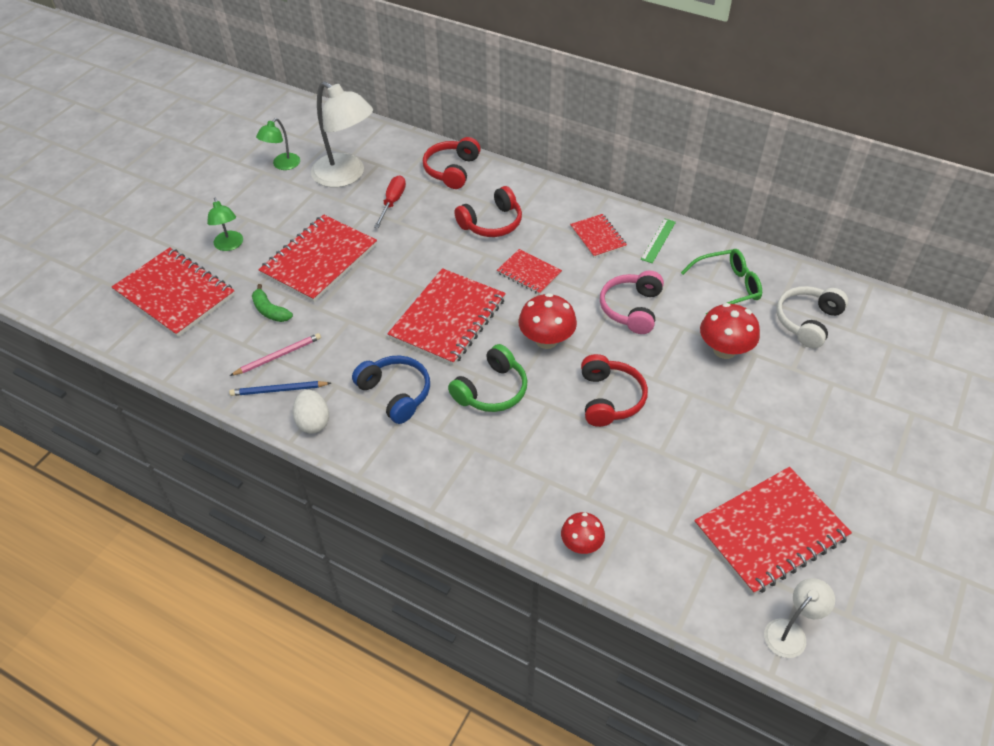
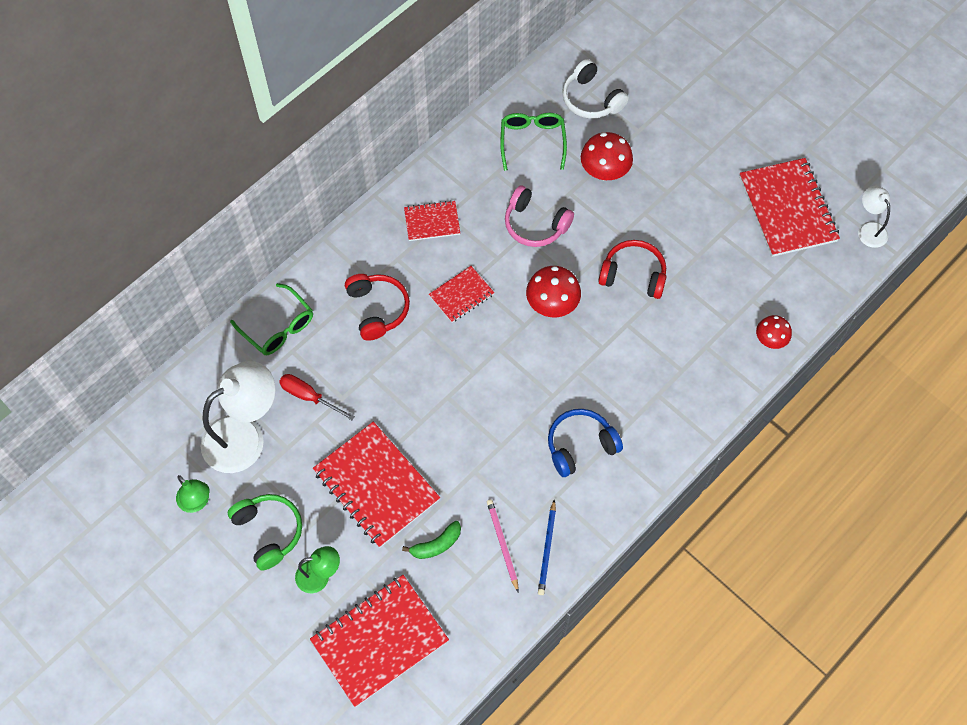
camera: 75 degrees left, 15 degrees up
(313, 422) = (594, 523): white egg -> none
(448, 319) = (500, 381): red notebook -> none
(452, 170) = (277, 326): red headphones -> green glasses
(491, 390) = (598, 364): green headphones -> green headphones (269, 531)
(658, 240) = (454, 173): green ruler -> none

